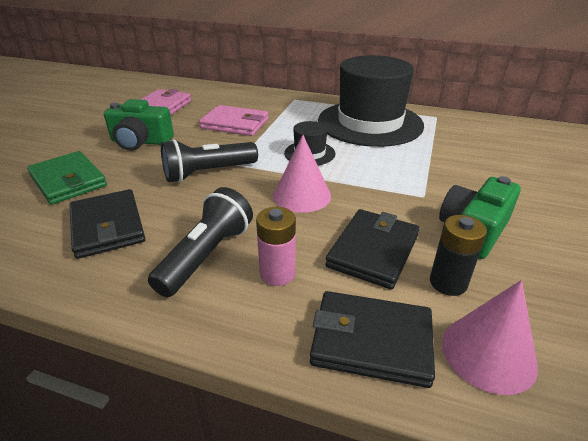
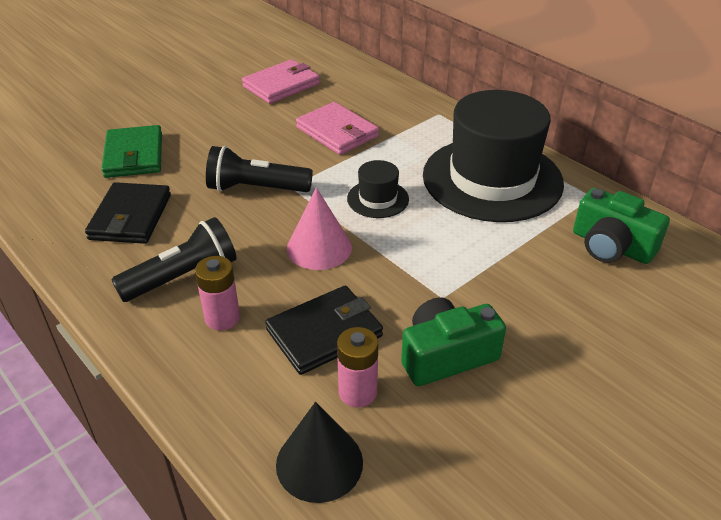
camera: 30 degrees right, 5 degrees up
(140, 142) = (226, 127): green camera -> green camera (611, 246)
(371, 341) = (238, 407): black wallet -> none
(448, 283) = (357, 392): black battery -> pink battery
(488, 353) = (319, 463): pink cone -> black cone

